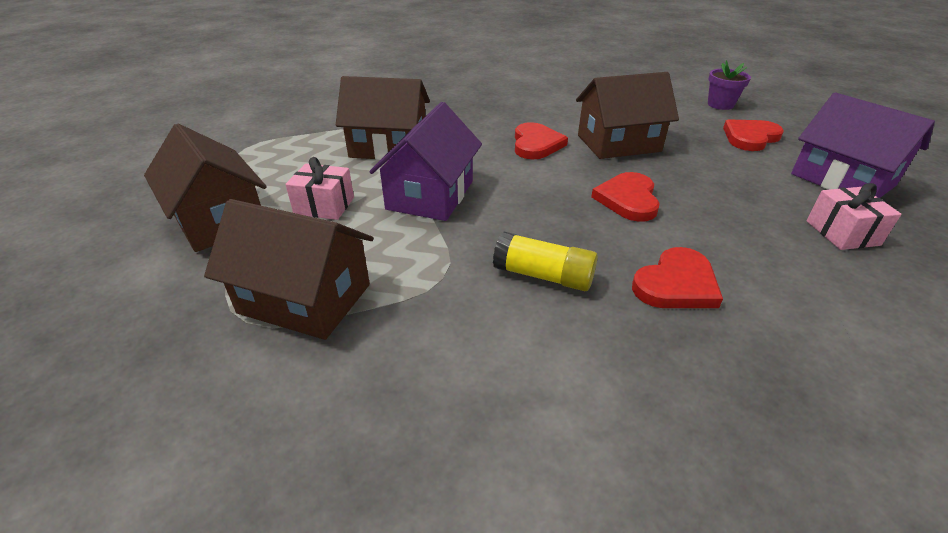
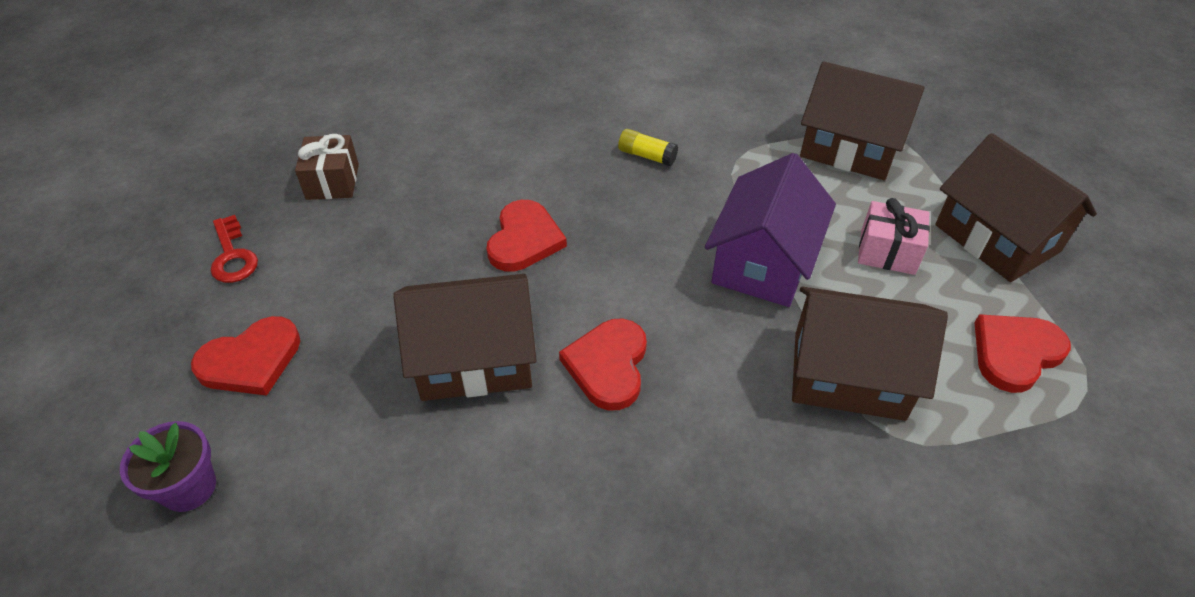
camera: 175 degrees left, 10 degrees up
(543, 276) = (647, 156): yellow glue stick -> yellow glue stick, size x0.66
(676, 284) = (535, 142): red heart -> red heart (1015, 353)
(842, 180) = (232, 255): purple house -> red key
(842, 233) = (332, 181): pink gift -> brown gift

